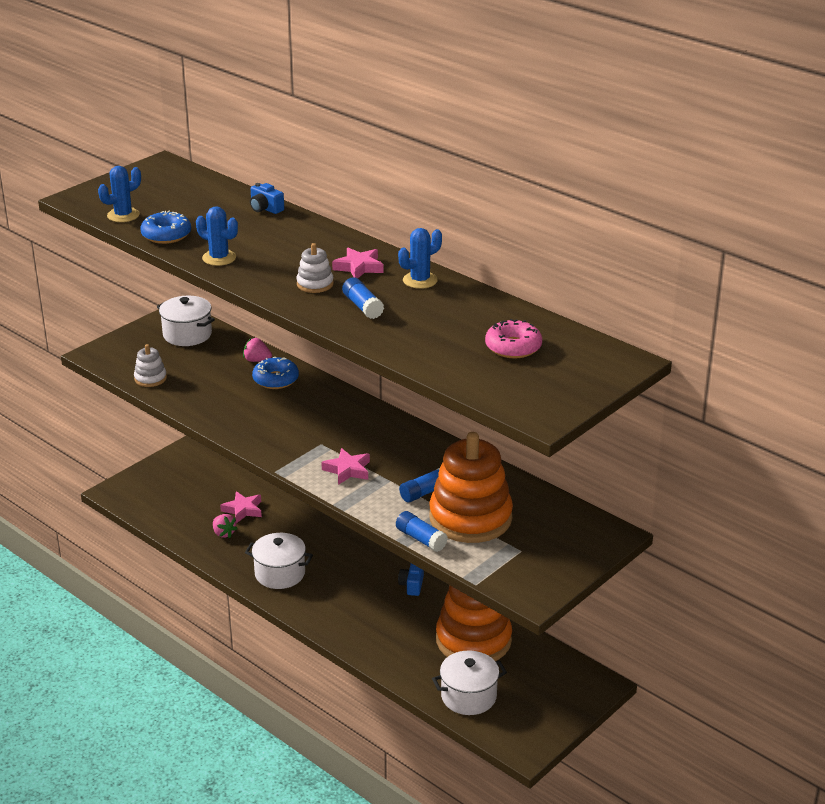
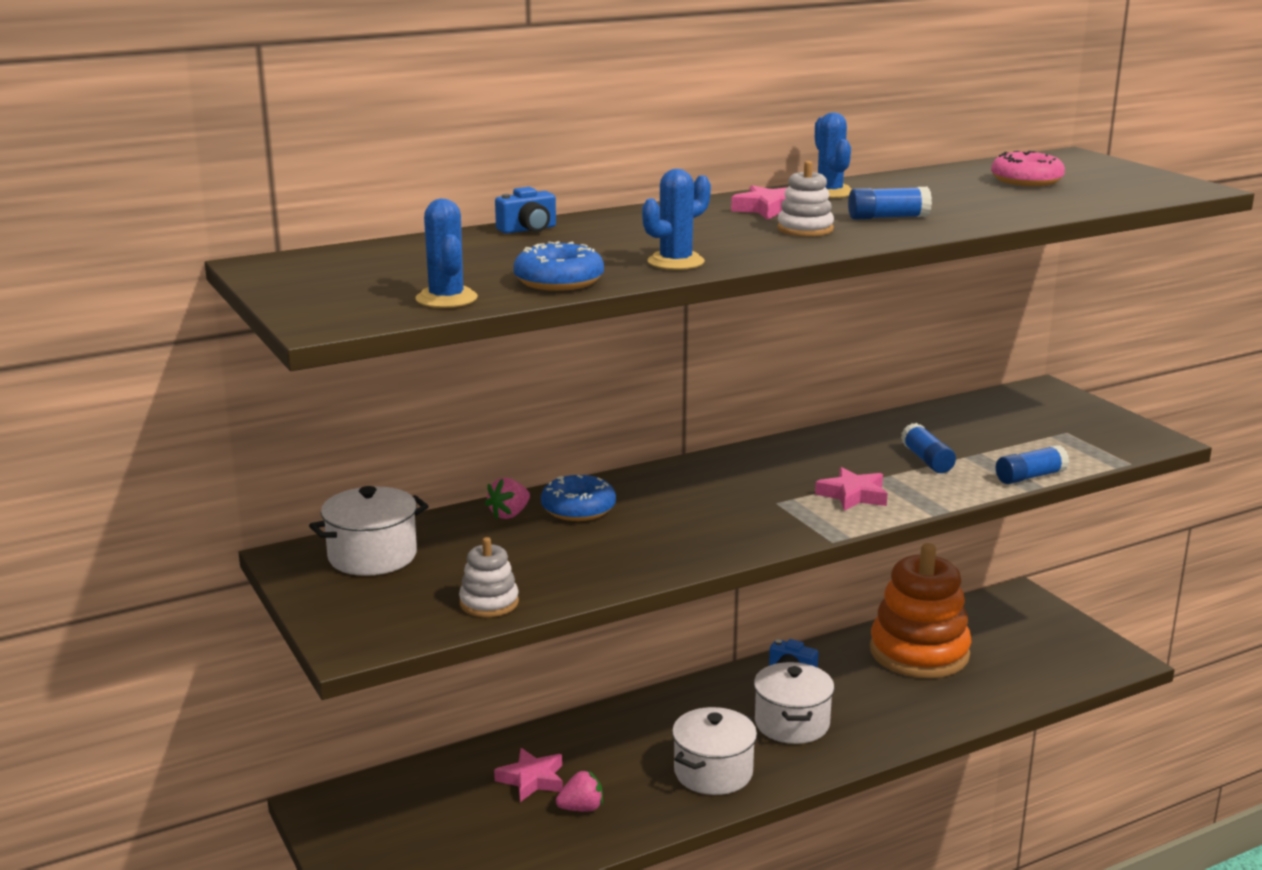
camera: 70 degrees left, 10 degrees down
(468, 696) = (1024, 676): white pot -> white pot (792, 723)
(470, 518) = (992, 445): orange stacking toy -> none

